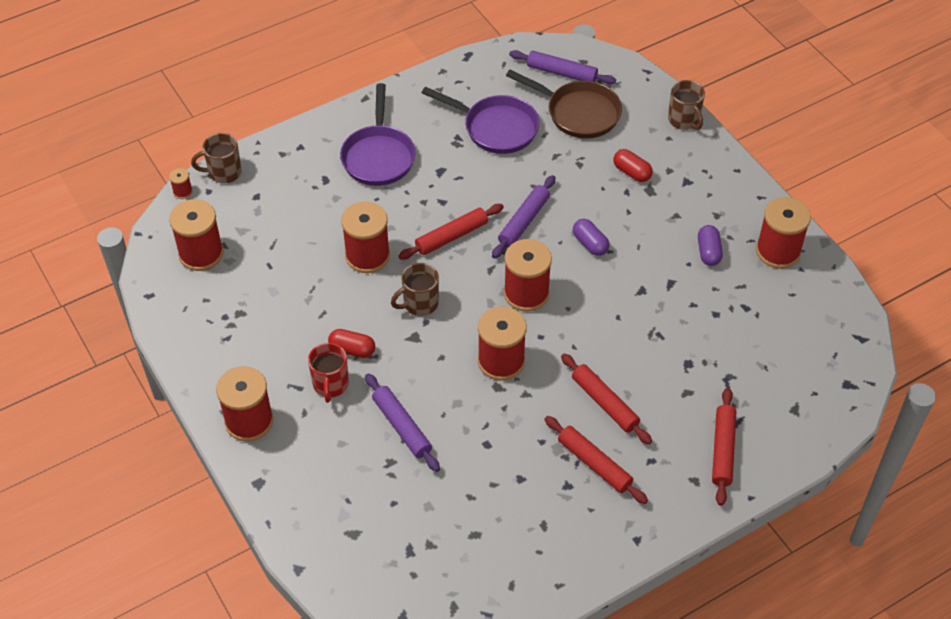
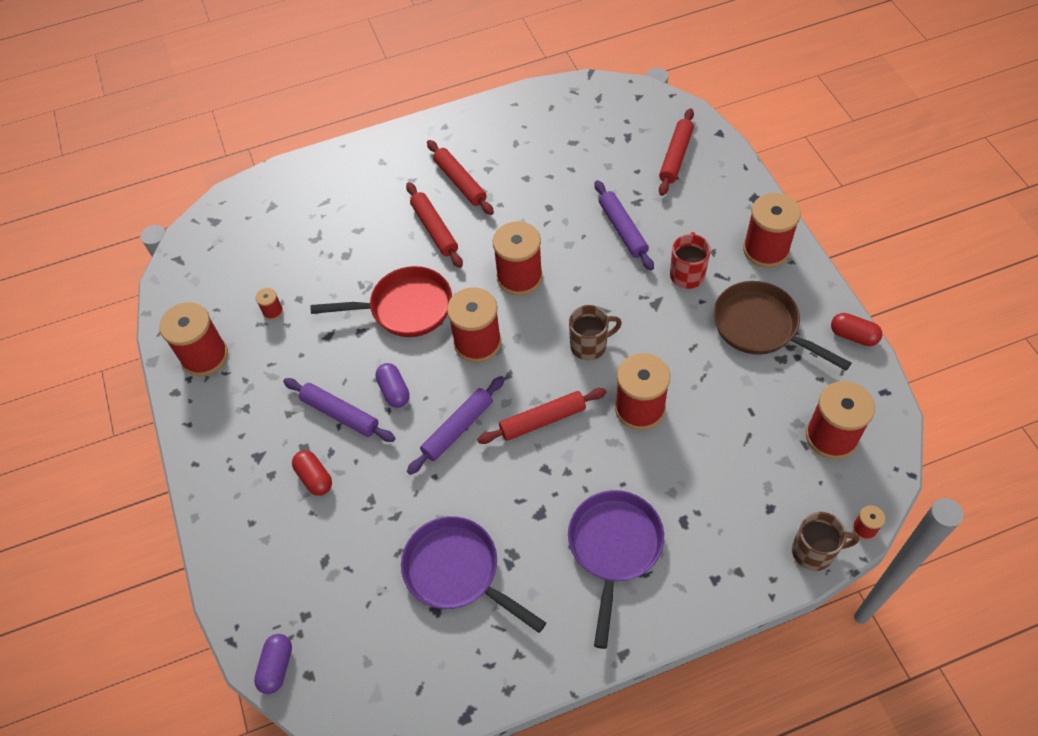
camera: 165 degrees left, 5 degrees up
(352, 350) = (664, 305): red capsule -> red capsule (853, 336)
(562, 73) = (345, 657): purple rolling pin -> purple rolling pin (340, 414)
(578, 113) = (346, 580): brown pan -> brown pan (760, 327)
(606, 317) = (405, 308): none -> red pan
(684, 120) = (221, 547): brown mug -> none
(708, 252) = (275, 365): purple capsule -> purple capsule (277, 667)
(723, 450) = (348, 181): red rolling pin -> red rolling pin (675, 156)
(735, 299) = (273, 311): none -> red spool

